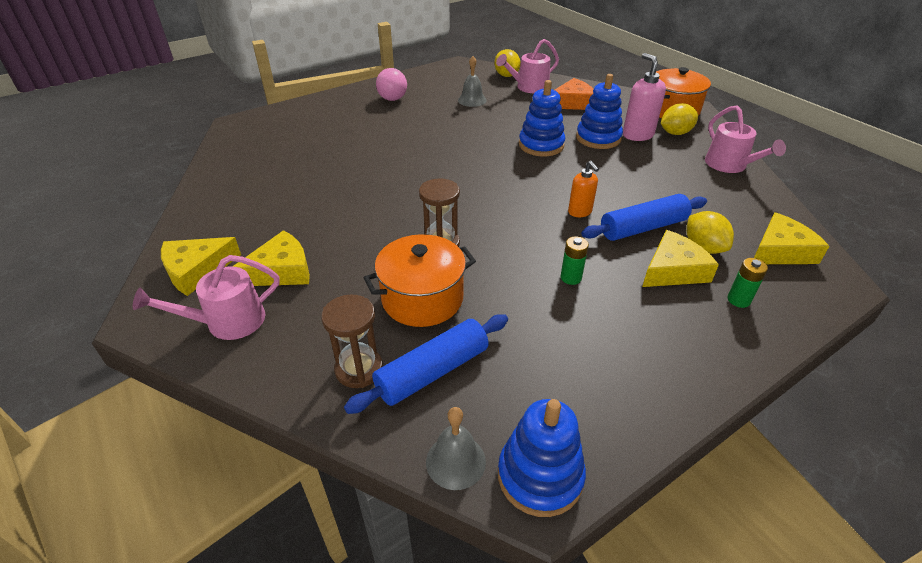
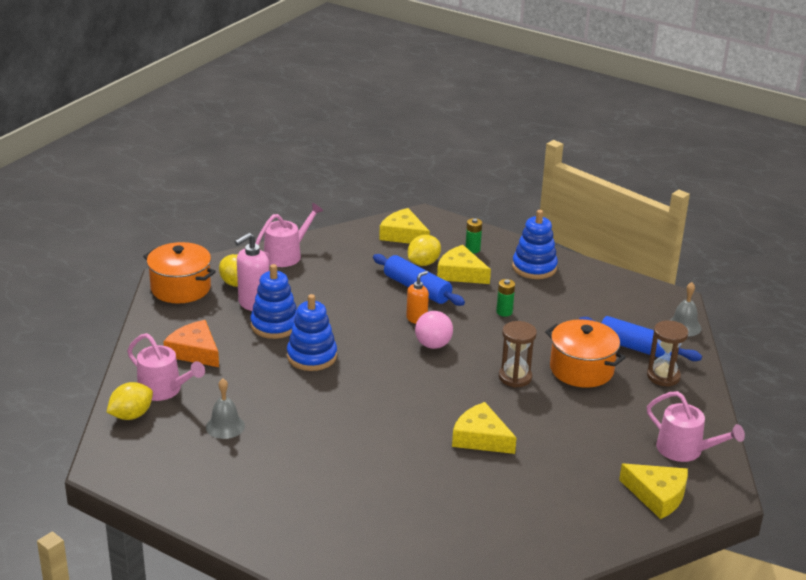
camera: 115 degrees left, 10 degrees down
(281, 271) = (616, 448): yellow cheese -> yellow cheese (481, 438)
(392, 99) = (257, 494): pink ball -> pink ball (433, 345)
(540, 476) = (665, 300): blue stacking toy -> blue stacking toy (534, 267)

